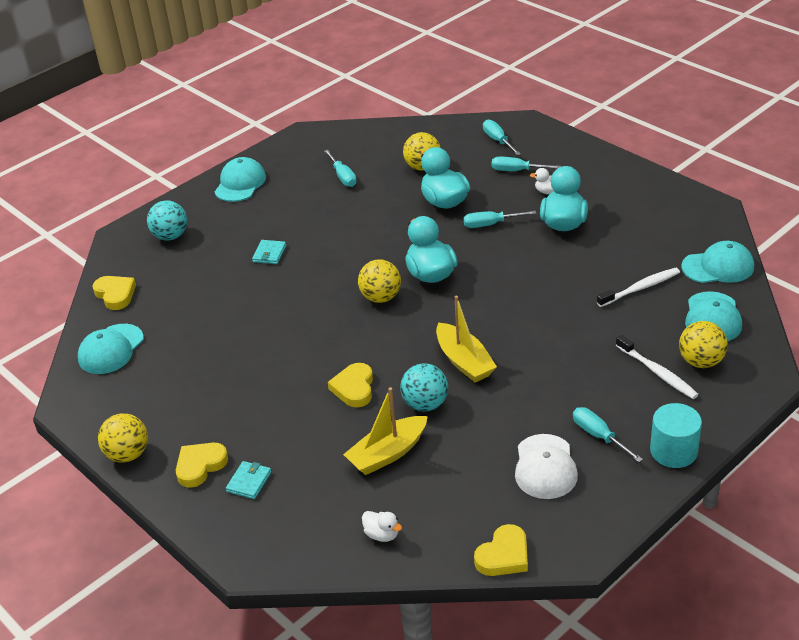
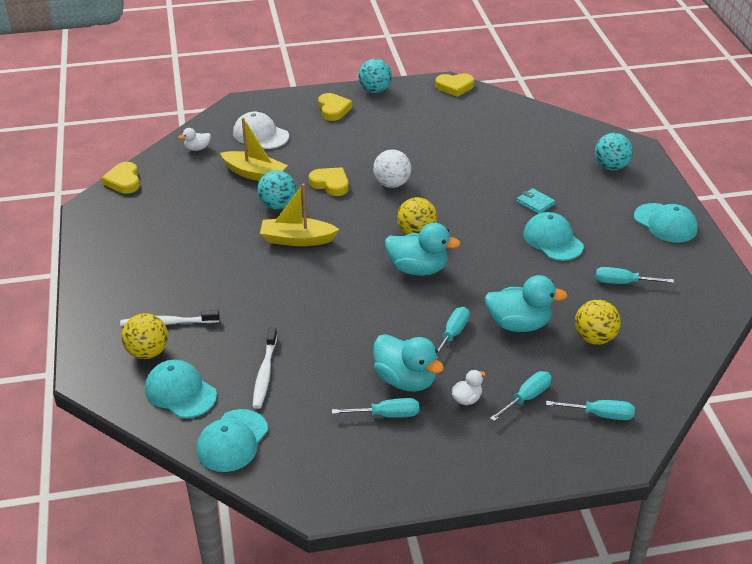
camera: 120 degrees right, 0 degrees up
(111, 349) = (488, 108): turquoise cap -> turquoise cap (553, 240)
(115, 294) = (553, 125): yellow heart -> yellow heart (454, 87)
(128, 454) = (375, 90): yellow ball -> turquoise ball
(249, 482) = (298, 121): turquoise wallet -> none
(316, 348) = (392, 184): none -> white ball
(387, 454) = (254, 174): yellow boat -> yellow boat turned 120 degrees clockwise
(545, 467) = (160, 227): white cap -> white cap (260, 135)
(599, 436) = (152, 262): turquoise screwdriver -> turquoise screwdriver (386, 415)
(673, 451) = (96, 286): turquoise cylinder -> none

